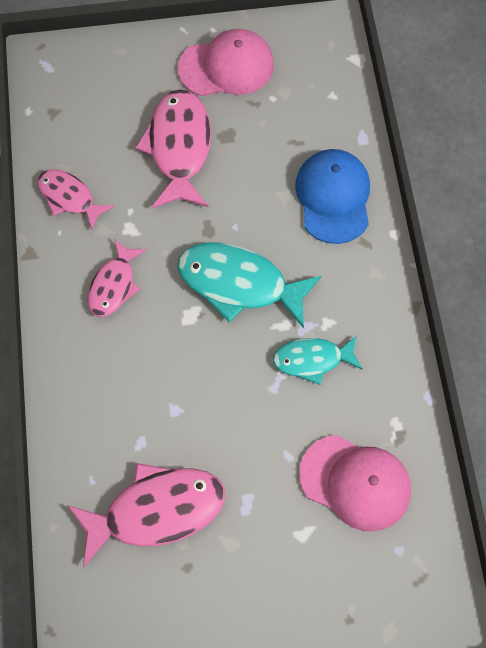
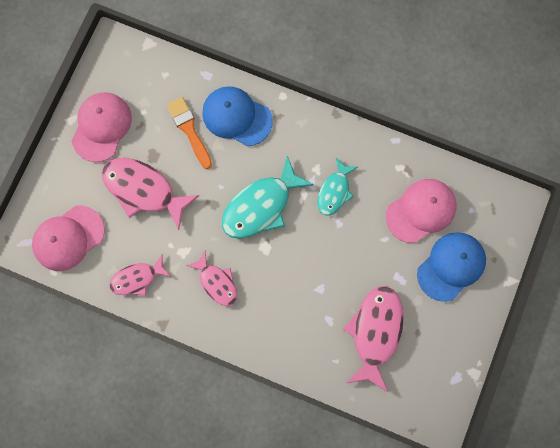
camera: 60 degrees left, 10 degrees up
(76, 104) = (68, 238): none -> pink cap
(282, 156) = (189, 130): none -> orange brush
(304, 564) = (451, 266): none -> blue cap

